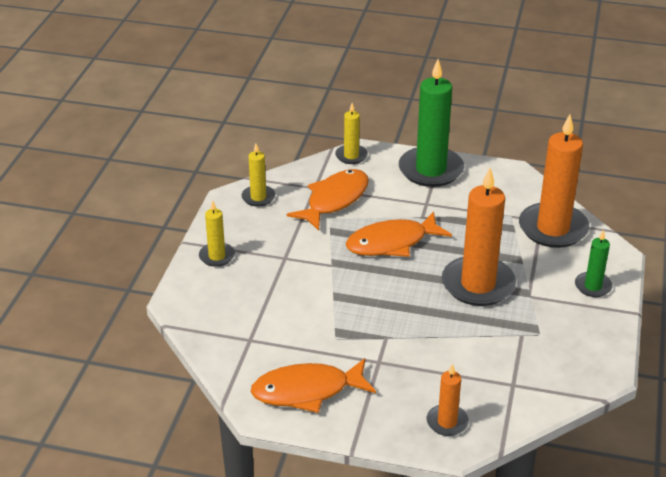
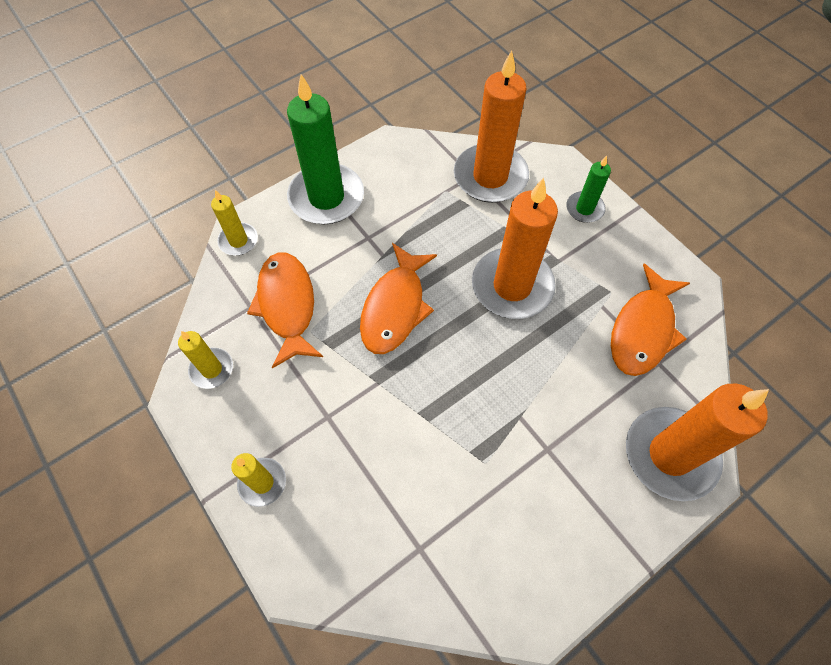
camera: 50 degrees left, 25 degrees up
(307, 391) = (539, 550): orange fish -> orange fish (643, 330)
(447, 422) = (670, 455): orange candle -> orange candle, size x1.99

